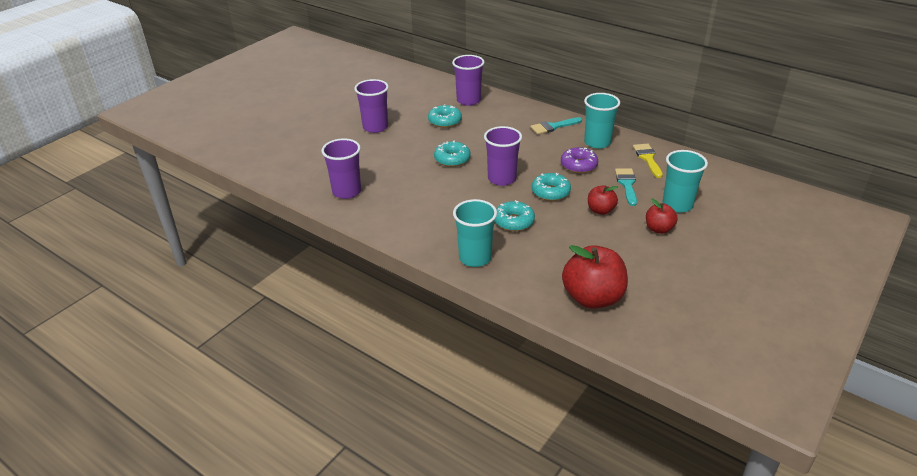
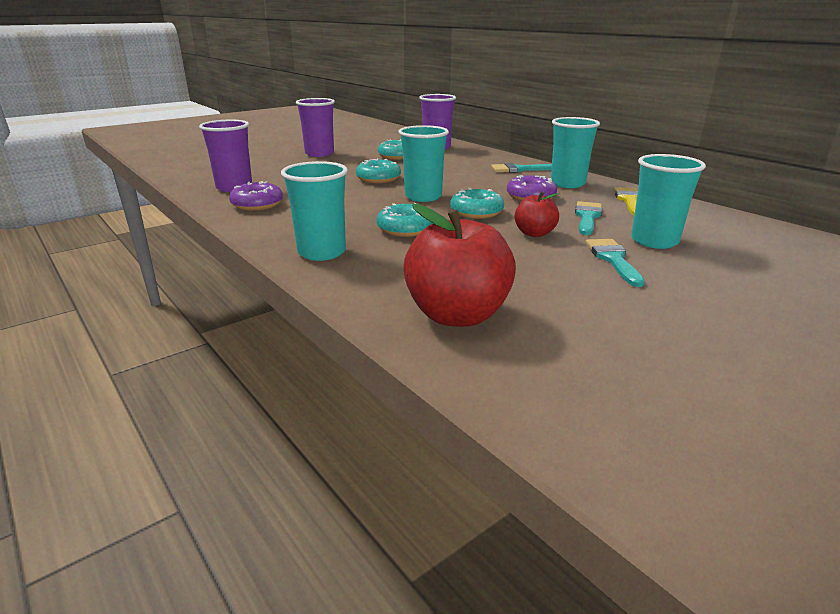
camera: 15 degrees right, 10 degrees down
(385, 211) = (257, 205): none -> purple donut
(502, 179) = (423, 197): purple cup -> turquoise cup
(659, 229) = (613, 259): red apple -> turquoise brush

